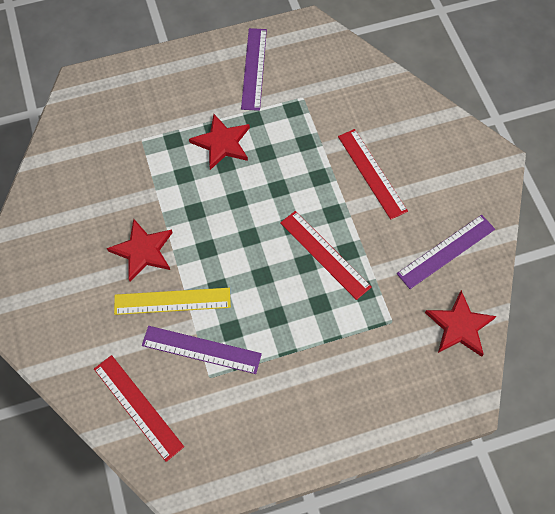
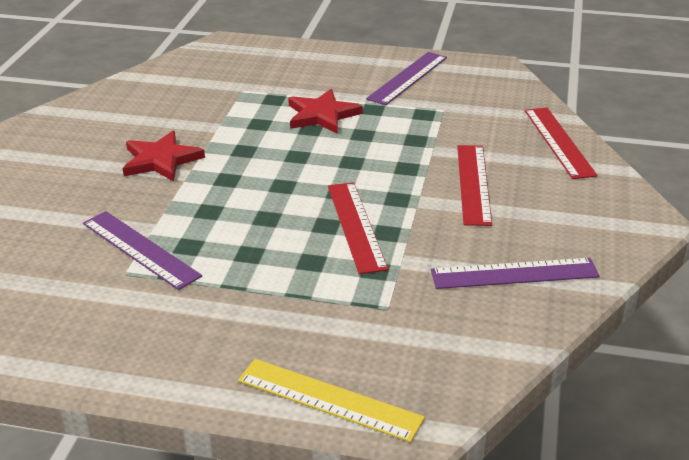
camera: 30 degrees right, 30 degrees down
(138, 407) = (25, 267): red ruler -> red ruler (558, 142)
(172, 301) = (150, 204): yellow ruler -> yellow ruler (329, 399)
(459, 326) = (475, 345): red star -> none

